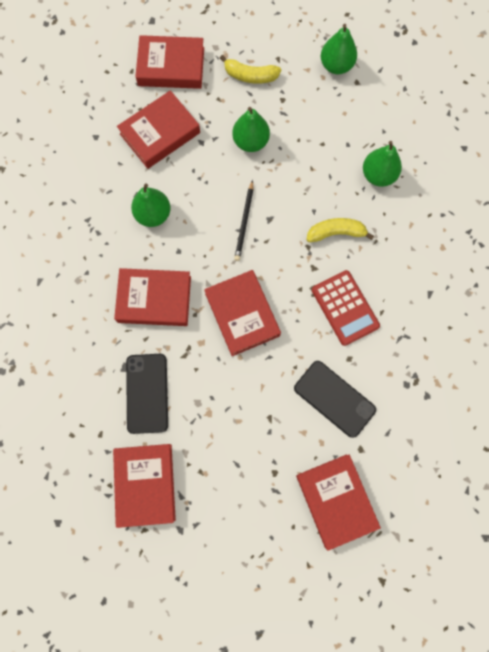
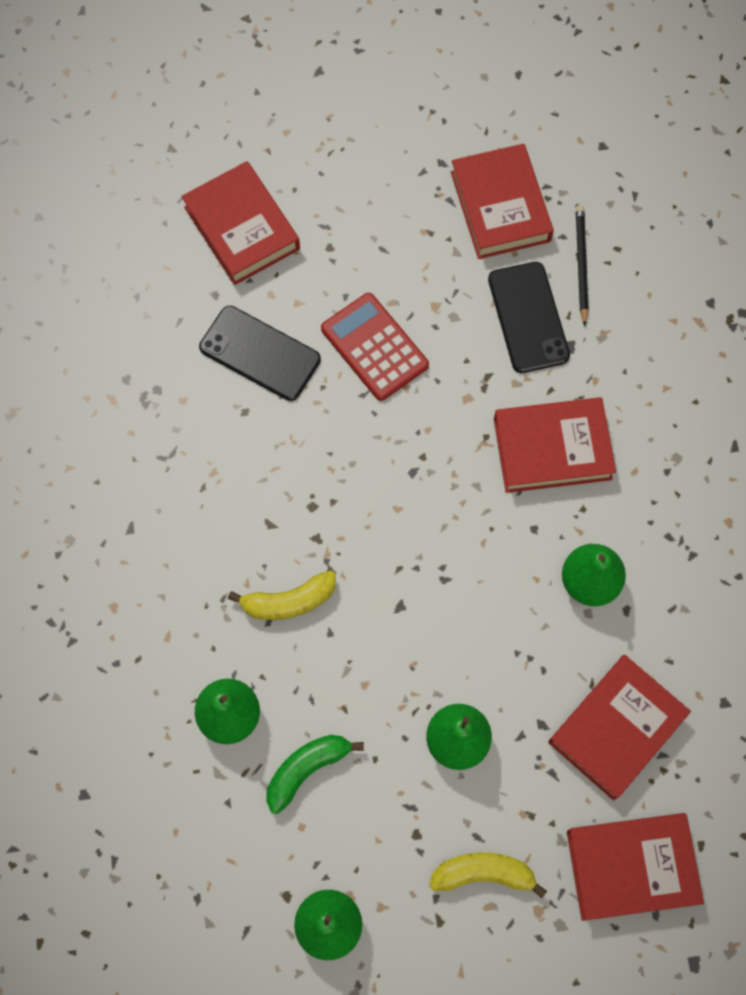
camera: 170 degrees right, 5 degrees down
(242, 314) = (414, 448): red book -> none
(244, 222) = (439, 594): black pencil -> black pencil (581, 265)
(337, 141) = (307, 769): none -> green banana
(345, 308) = (260, 484): red calculator -> red calculator (374, 347)

